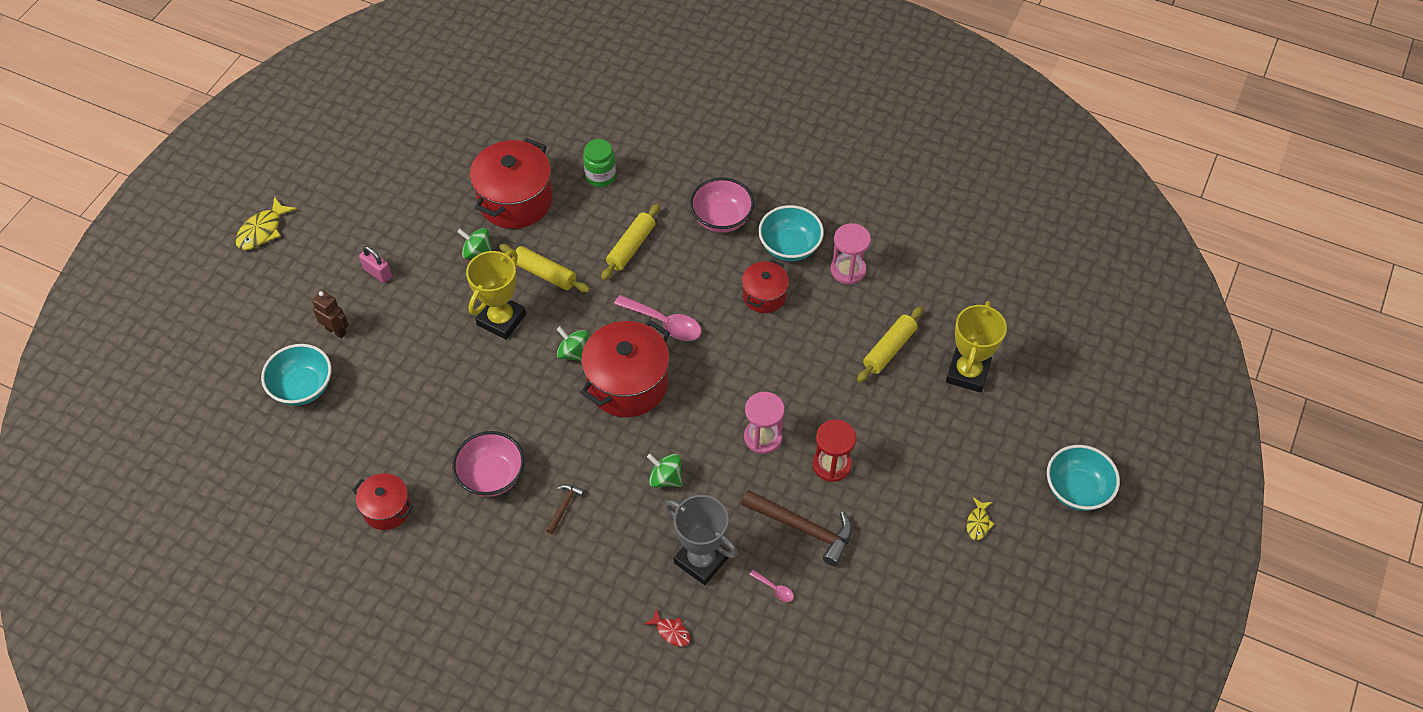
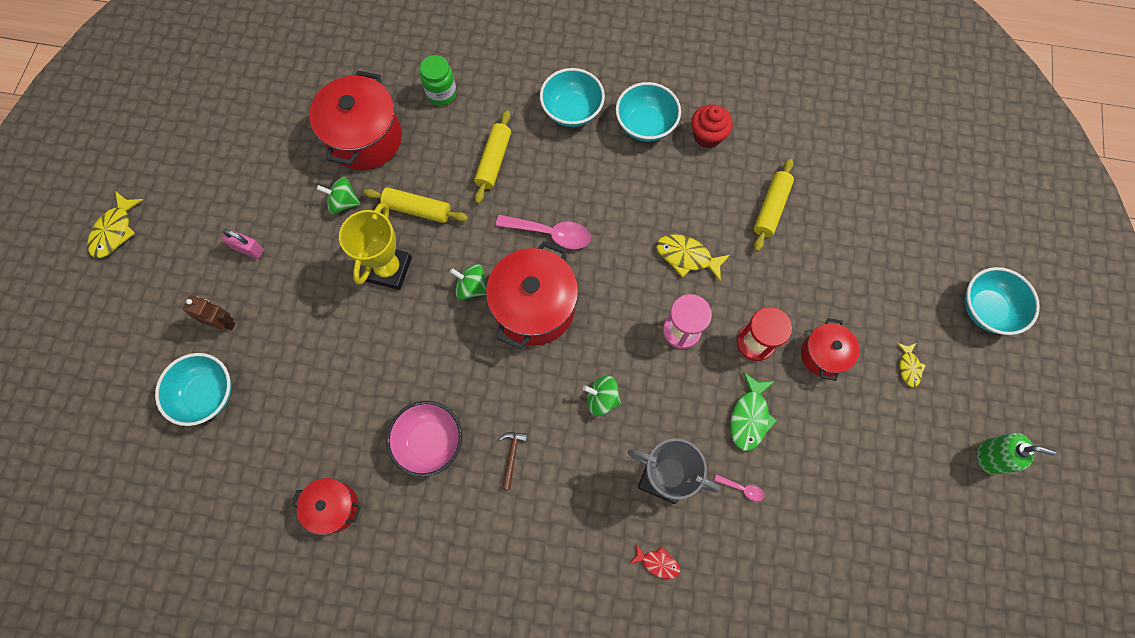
camera: 15 degrees left, 15 degrees up
(721, 218) = (572, 111): pink bowl -> turquoise bowl
(764, 296) = (637, 181): red pot -> red pot (823, 355)
(790, 373) = (687, 257): none -> yellow fish
(803, 528) = (749, 417): brown hammer -> green fish
(848, 270) = (707, 136): pink hourglass -> red cupcake
(967, 373) = (850, 215): yellow trophy -> none
(1032, 622) = (990, 457): none -> green soap dispenser

